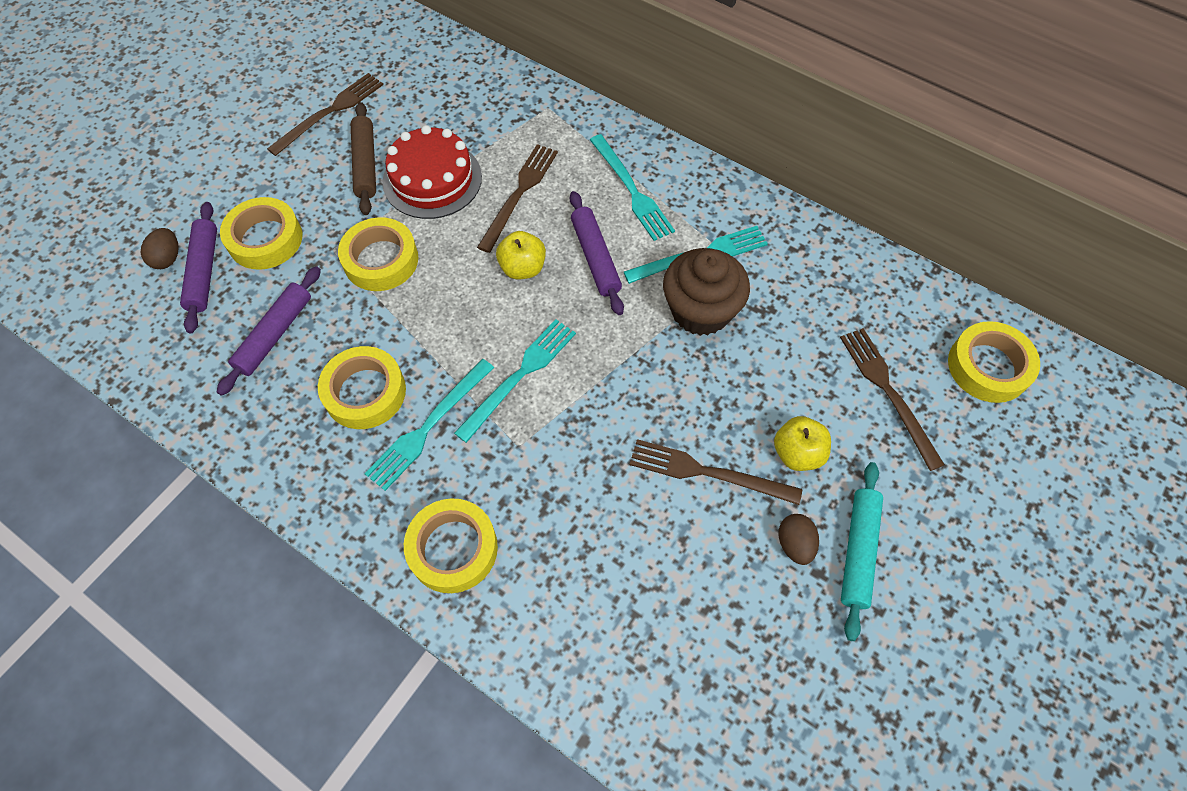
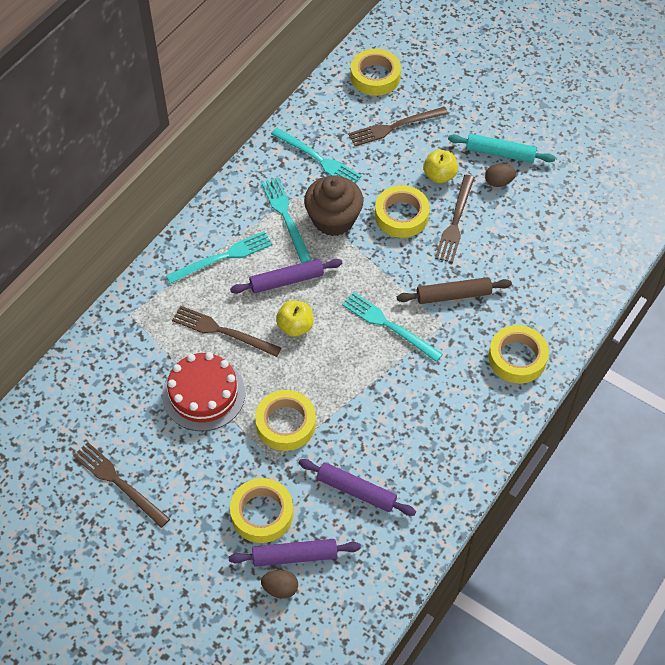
camera: 90 degrees left, 5 degrees down
(365, 392) = (405, 422): yellow tape -> yellow tape (401, 215)
(366, 164) = (183, 446): brown rolling pin -> brown rolling pin (453, 295)
(428, 426) = (431, 379): turquoise fork -> turquoise fork (318, 159)

